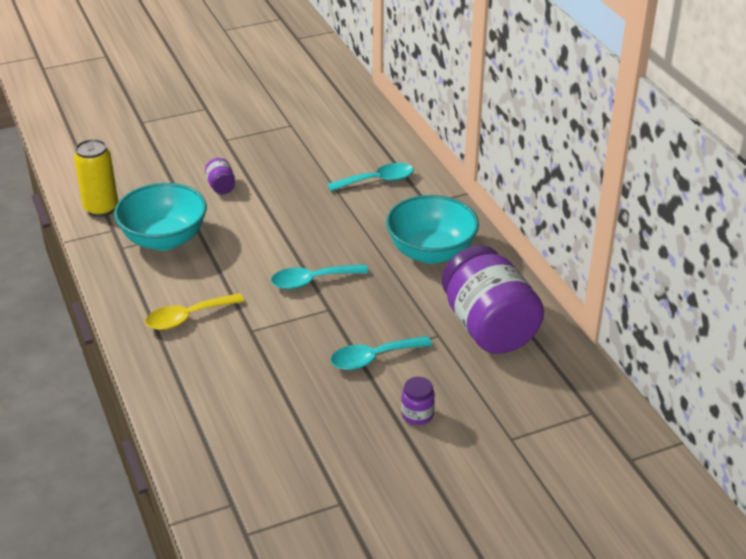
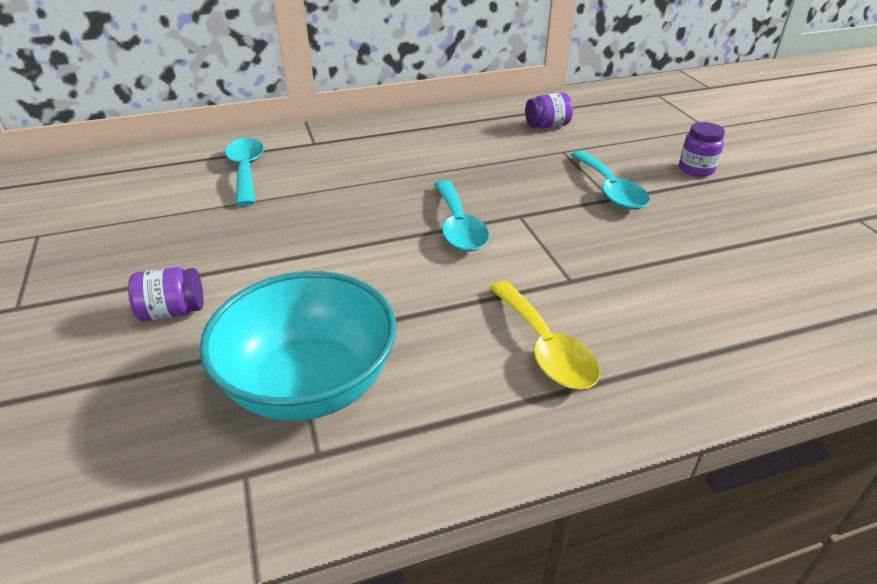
camera: 85 degrees left, 0 degrees up
(101, 208) = (147, 503): yellow can -> none
(431, 252) = (413, 146): turquoise bowl -> none
(488, 327) = (547, 126): purple jar -> purple jar, size x0.40

